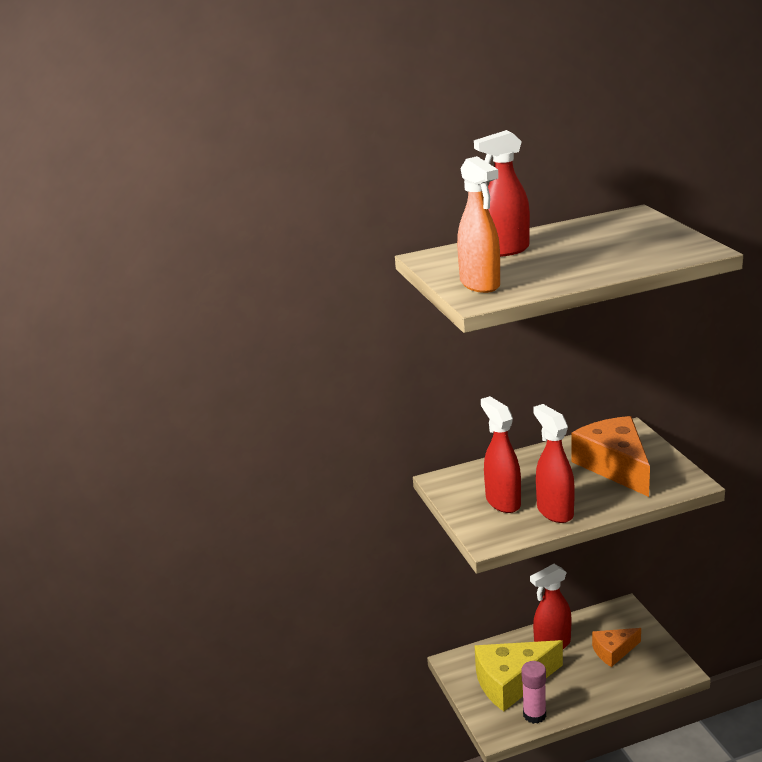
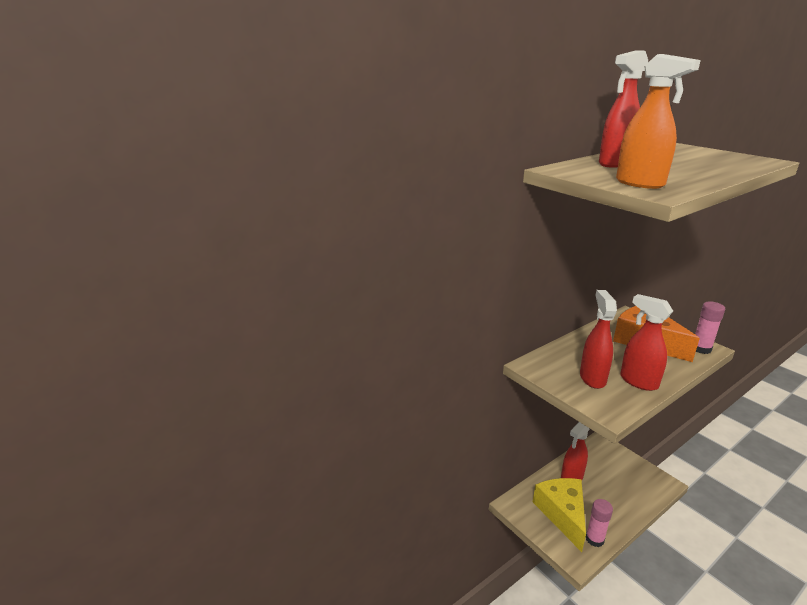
camera: 20 degrees left, 0 degrees up
(502, 502) = (592, 378): red spray bottle -> red spray bottle turned 45 degrees clockwise
(512, 682) = (562, 514): yellow cheese -> yellow cheese turned 120 degrees clockwise
(613, 651) = (615, 476): orange cheese -> none
(679, 482) = (701, 348): none -> pink glue stick

